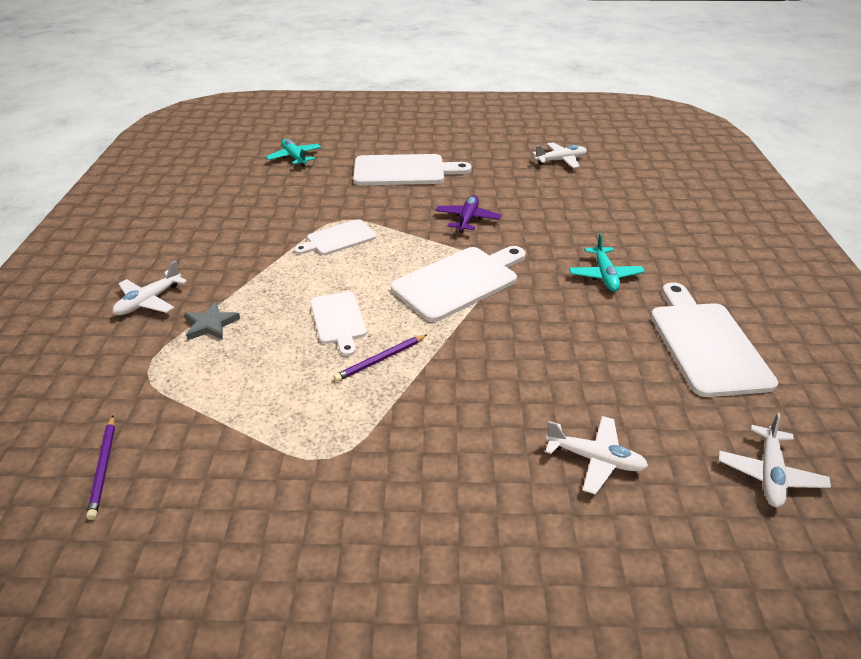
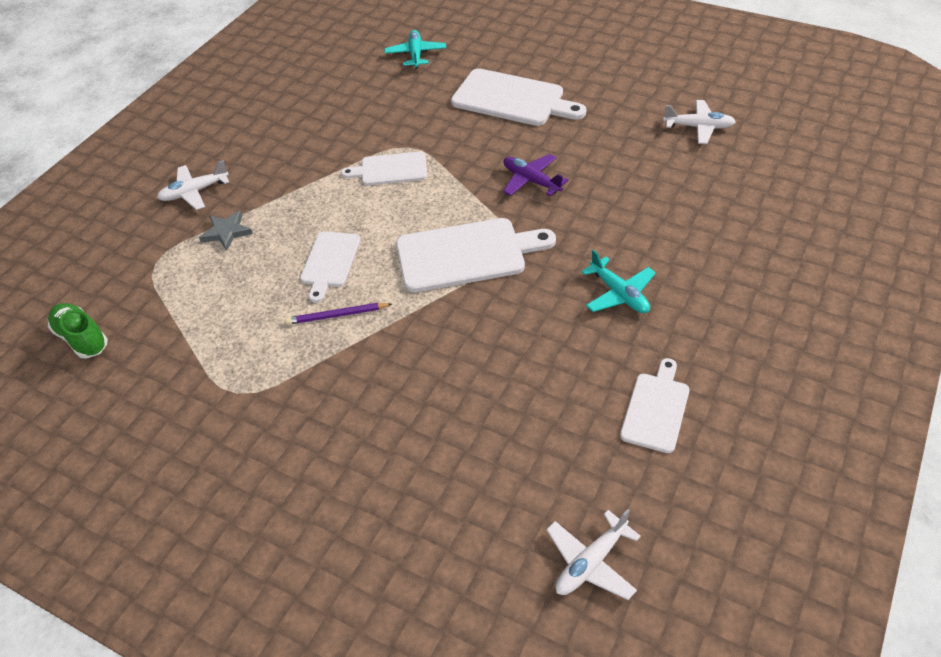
camera: 30 degrees right, 10 degrees up
(104, 468) = (82, 338): purple pencil -> green shoe
(467, 219) = (531, 181): purple plane -> purple plane turned 90 degrees counterclockwise
(595, 459) = (444, 481): white plane -> none
(605, 275) = (619, 294): turquoise plane -> turquoise plane turned 60 degrees counterclockwise
(706, 344) = (656, 409): white cutting board -> white cutting board, size x0.59

